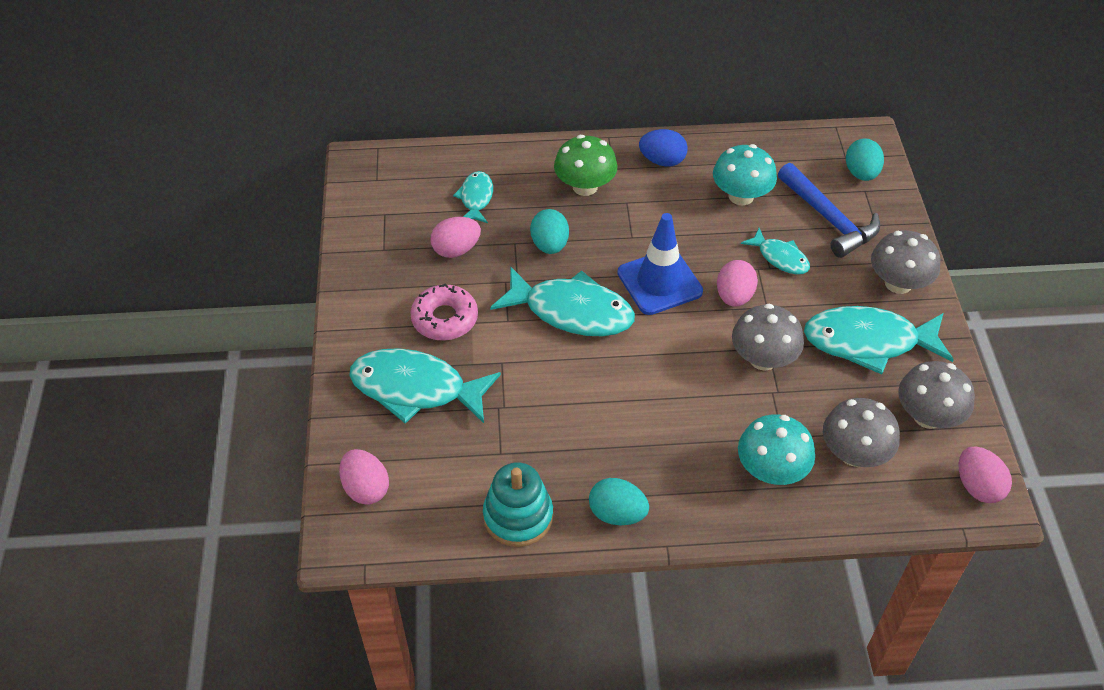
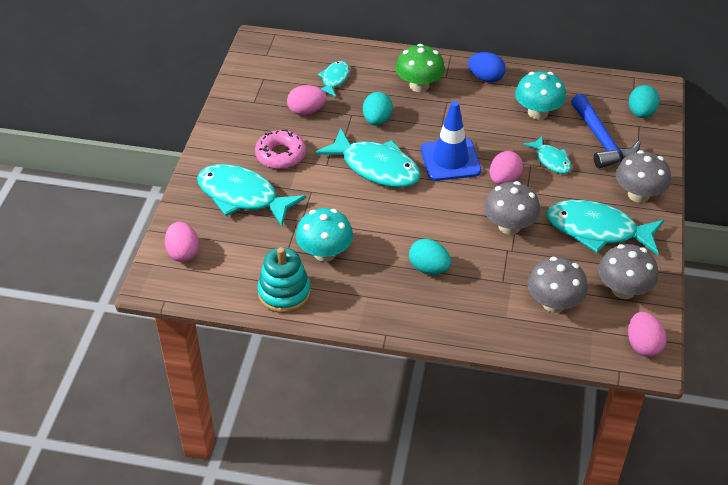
camera: 15 degrees right, 5 degrees down
(617, 514) = (357, 306): turquoise egg -> turquoise egg (429, 268)
(771, 470) = (485, 301): turquoise mushroom -> turquoise mushroom (325, 253)

